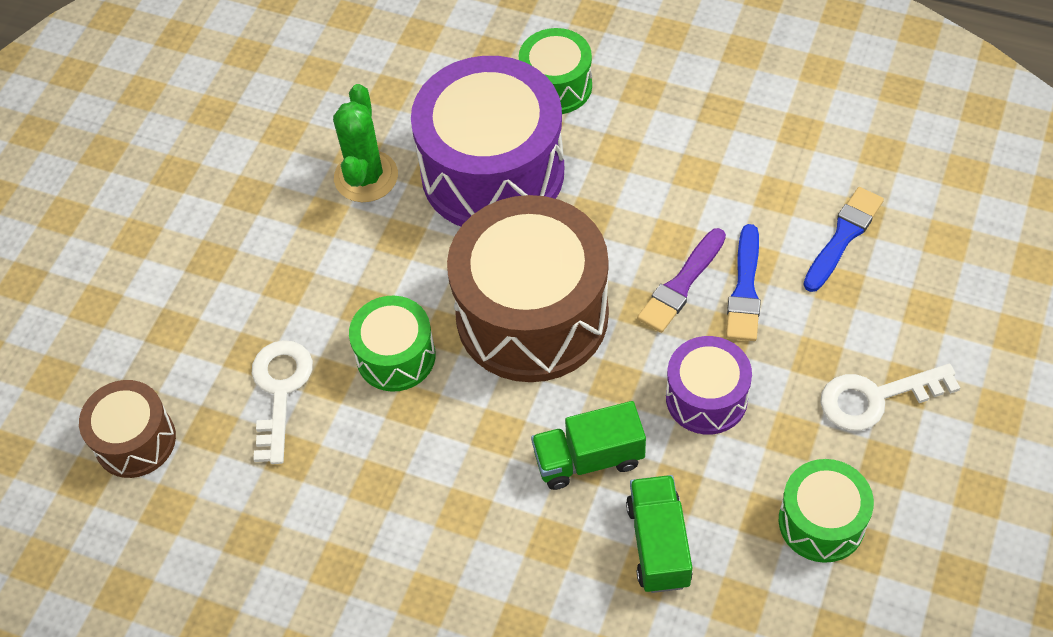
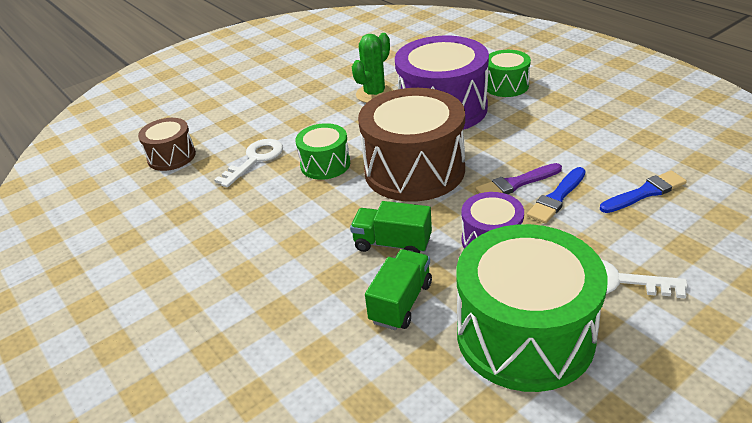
camera: 30 degrees right, 20 degrees down
(821, 522) = (525, 335): green drum -> green drum, size x1.94

